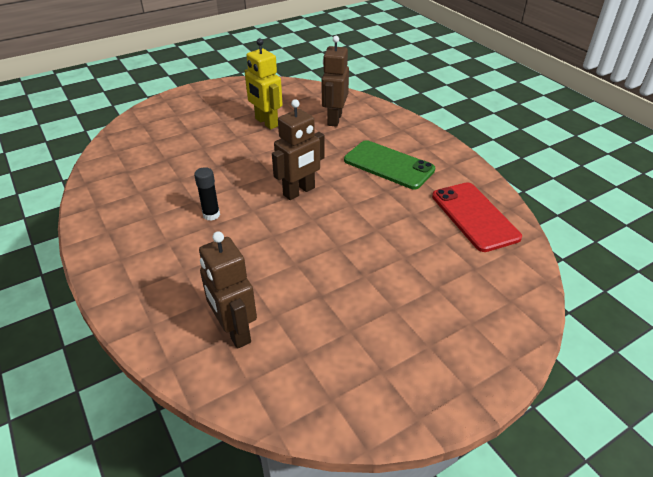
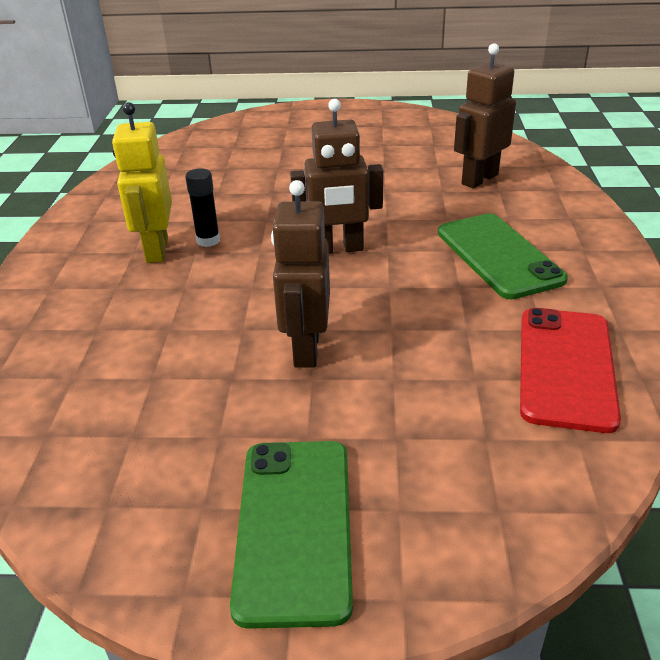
camera: 35 degrees right, 5 degrees down
(234, 331) = (93, 373): brown robot -> brown robot (306, 349)
(266, 123) = (383, 160): yellow robot -> yellow robot (156, 250)
(435, 356) = (295, 527): none -> green phone

